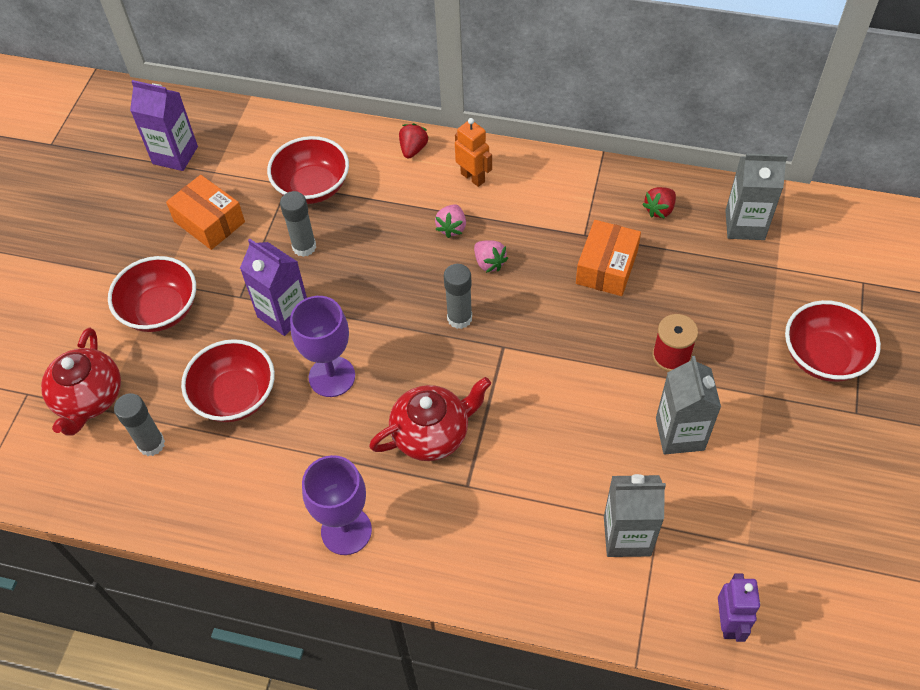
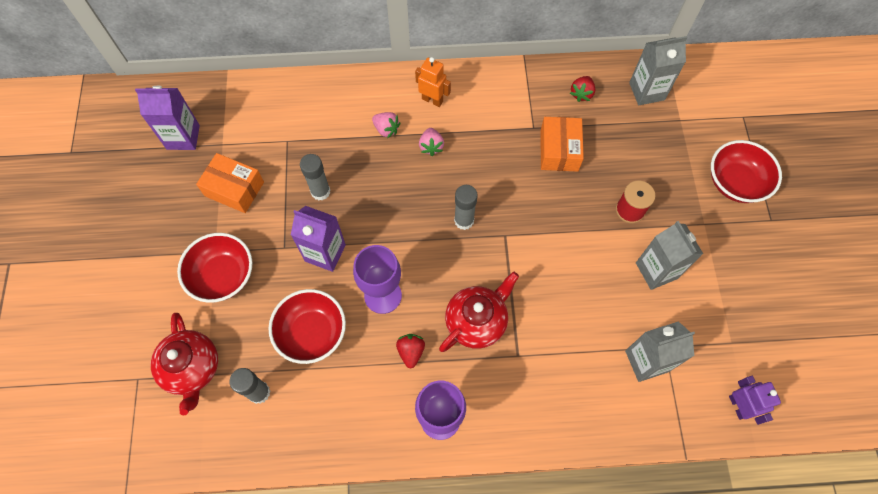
camera: 20 degrees left, 10 degrees up
(312, 187) = (308, 138): red bowl -> none
(413, 149) = (377, 87): red strawberry -> red strawberry (411, 351)
(489, 263) = (470, 169): pink strawberry -> pink strawberry (386, 129)

